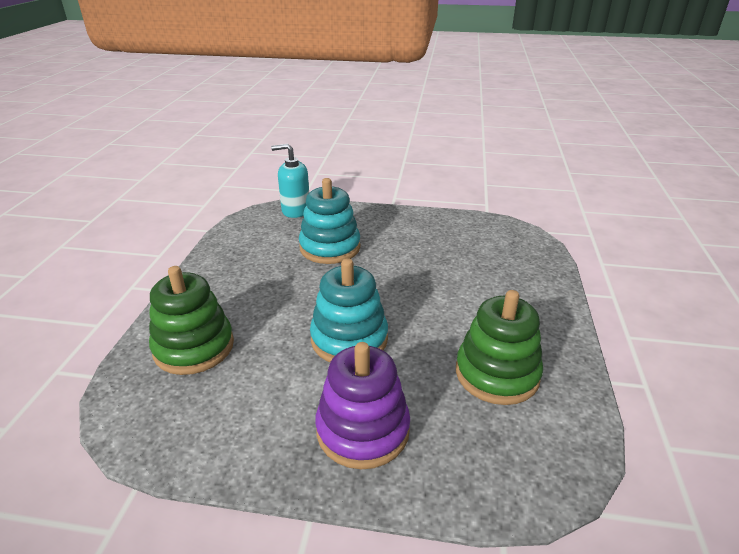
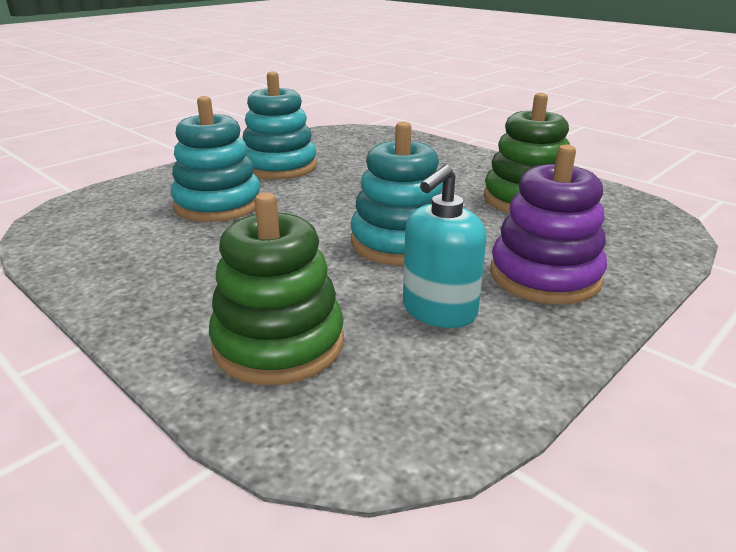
camera: 55 degrees left, 5 degrees down
(295, 210) = (96, 199): turquoise soap dispenser -> turquoise soap dispenser (439, 311)
(411, 239) = (279, 167): none -> turquoise stacking toy

